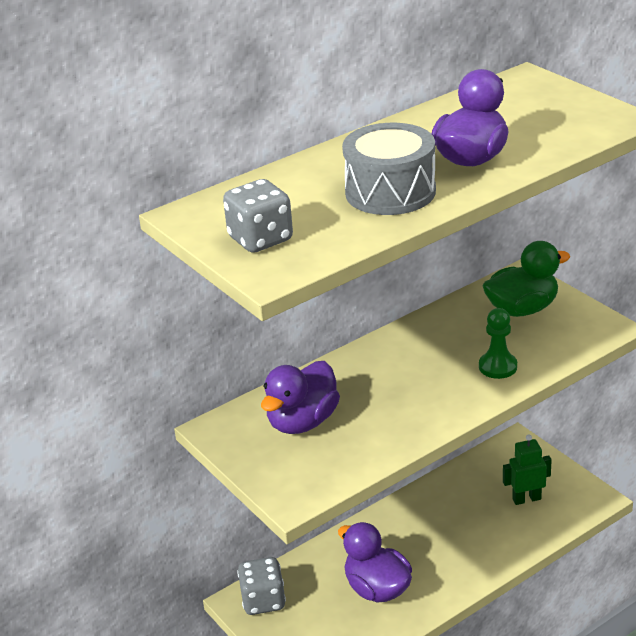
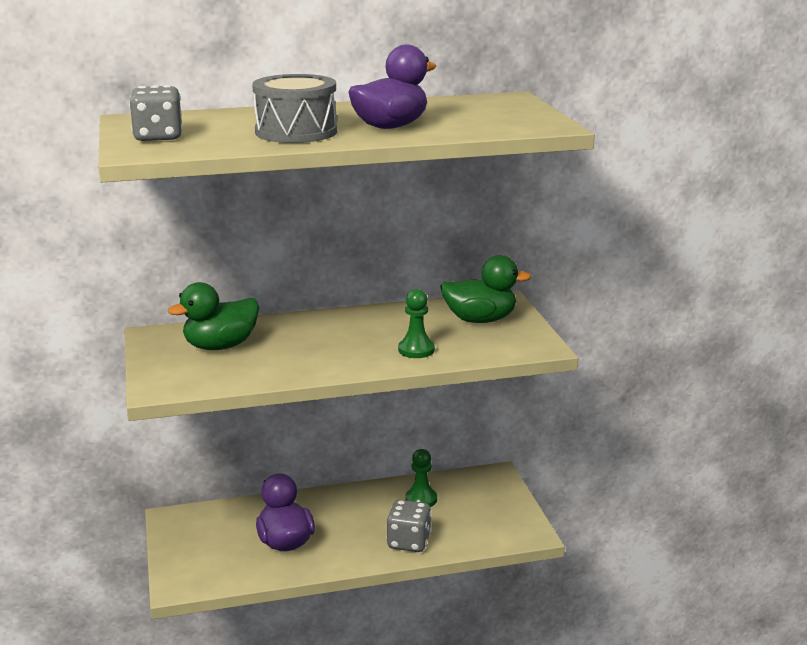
camera: 20 degrees right, 10 degrees down
(263, 601) = (189, 523): grey dice -> grey dice (409, 542)
(302, 422) = (220, 346): purple duck -> green duck
(468, 494) = (421, 499): none -> green pawn
(526, 499) = (468, 516): green robot -> none

